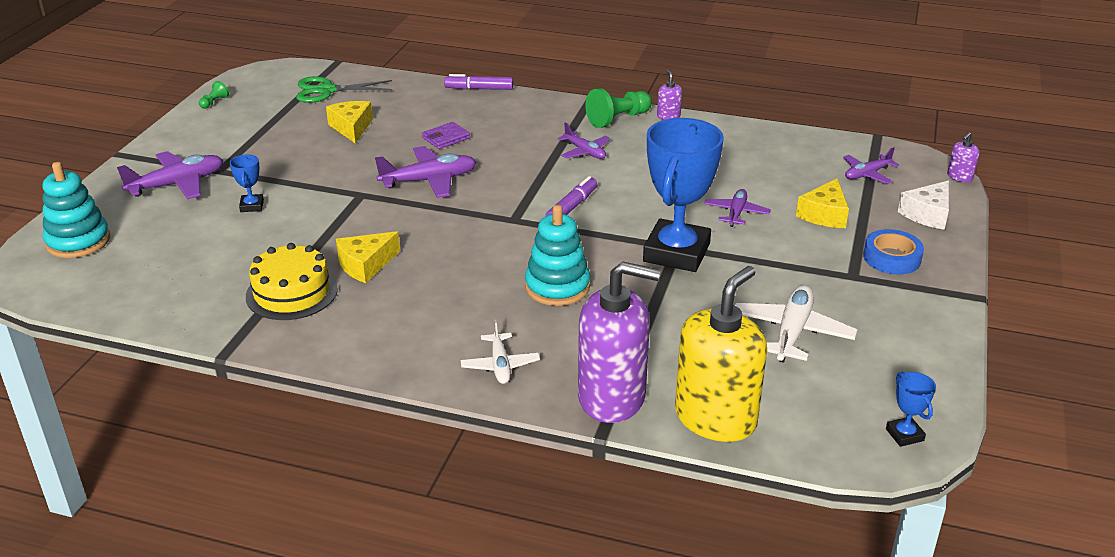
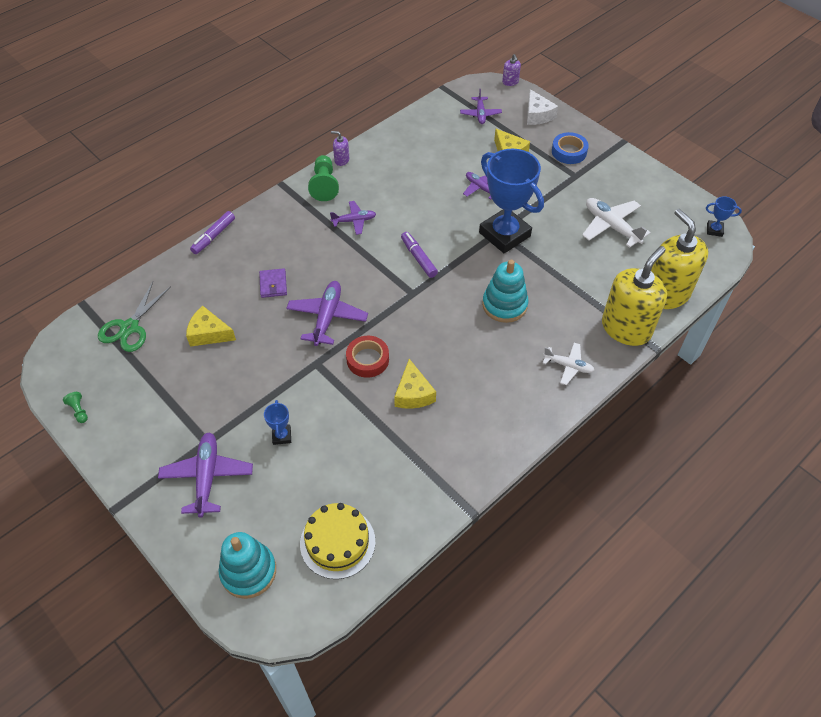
camera: 60 degrees left, 20 degrees up
(252, 206) = (281, 436): blue trophy -> blue trophy turned 60 degrees clockwise
(292, 292) = (420, 447): yellow cake -> yellow cake (337, 542)
(391, 222) = (367, 359): none -> red tape
(612, 397) = (626, 328): purple soap dispenser -> yellow soap dispenser

